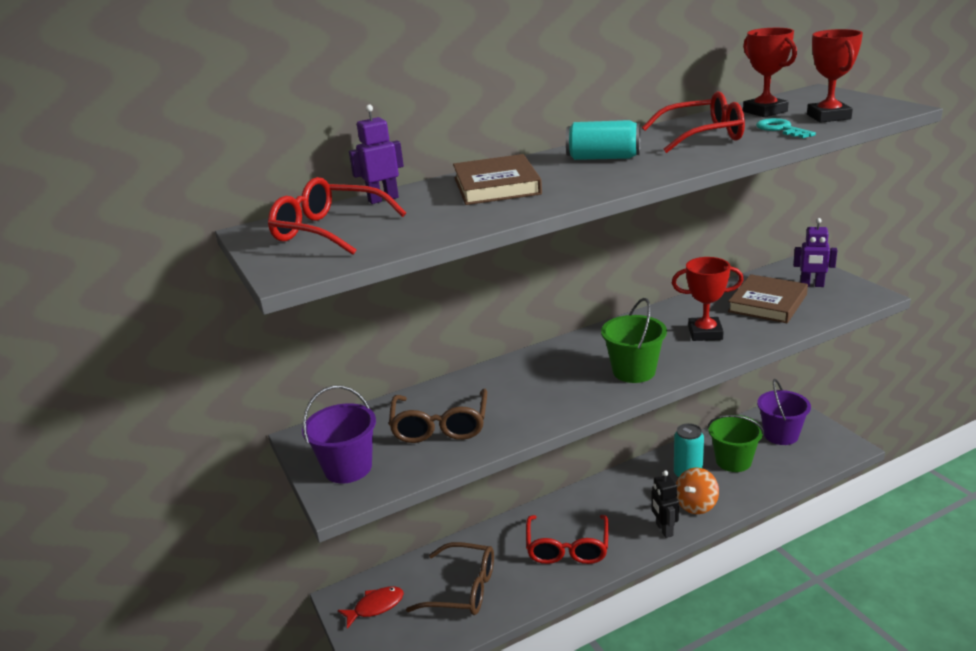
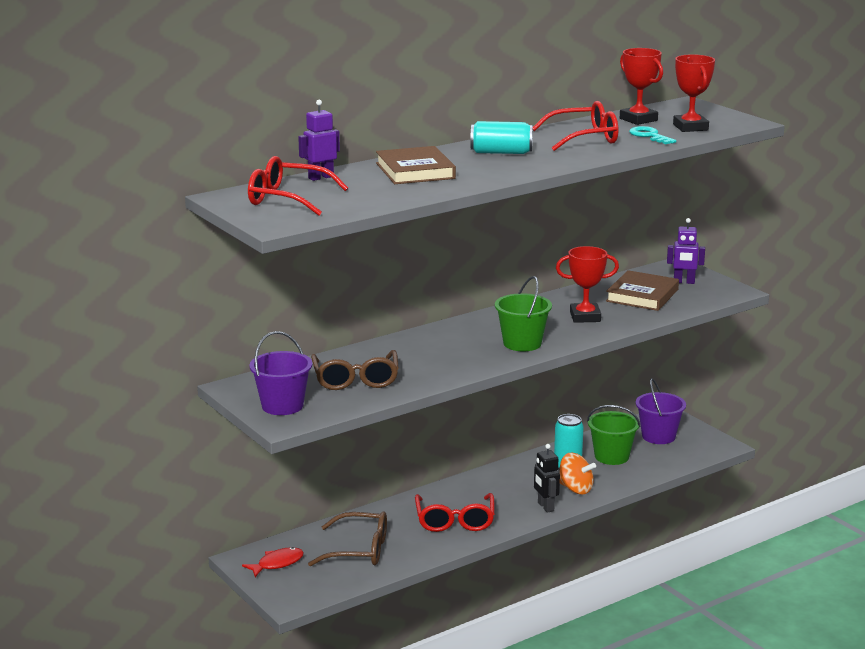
camera: 10 degrees left, 5 degrees down
(696, 505) = (575, 489): orange spinning top -> orange spinning top turned 90 degrees counterclockwise

